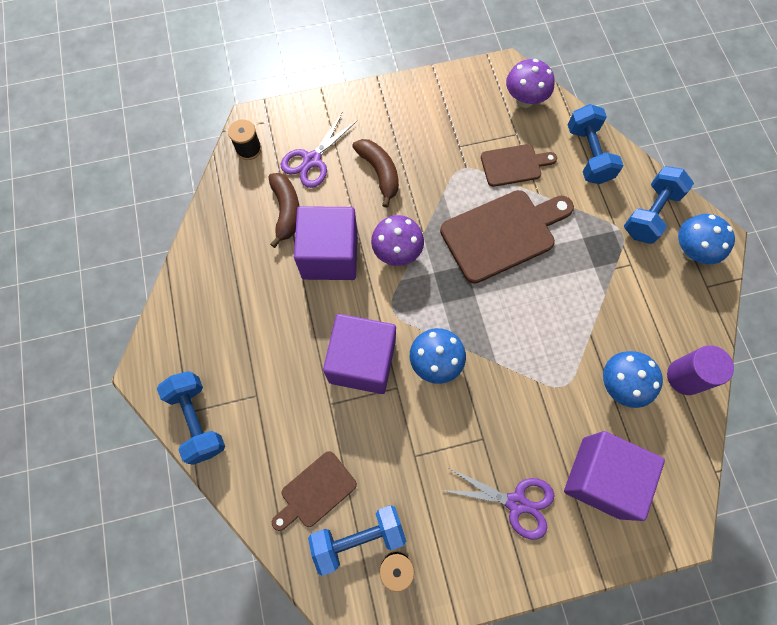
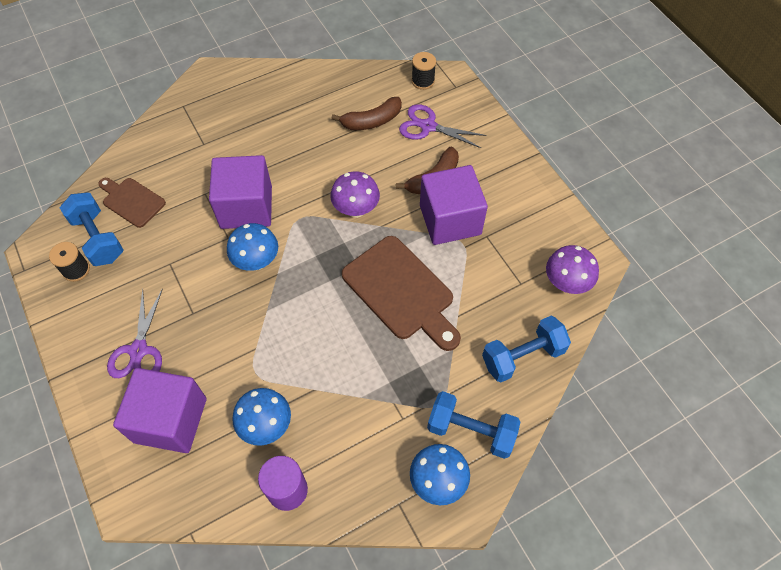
camera: 75 degrees right, 10 degrees down
(197, 420) = (177, 113): blue dumbbell -> none
(330, 255) = (338, 161): purple cube -> purple cube (450, 220)
(514, 165) = (483, 287): brown cutting board -> none

